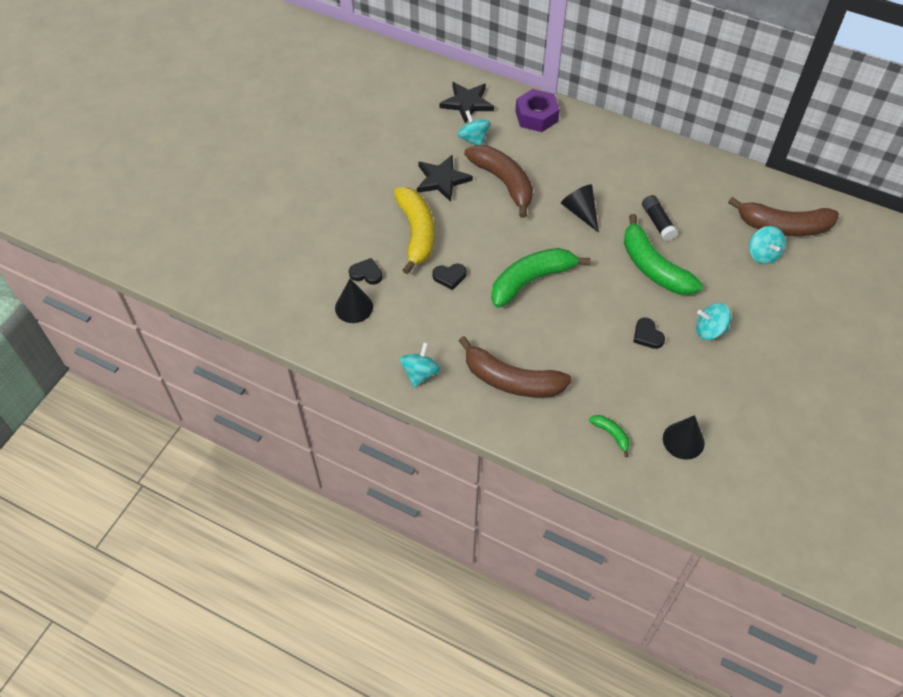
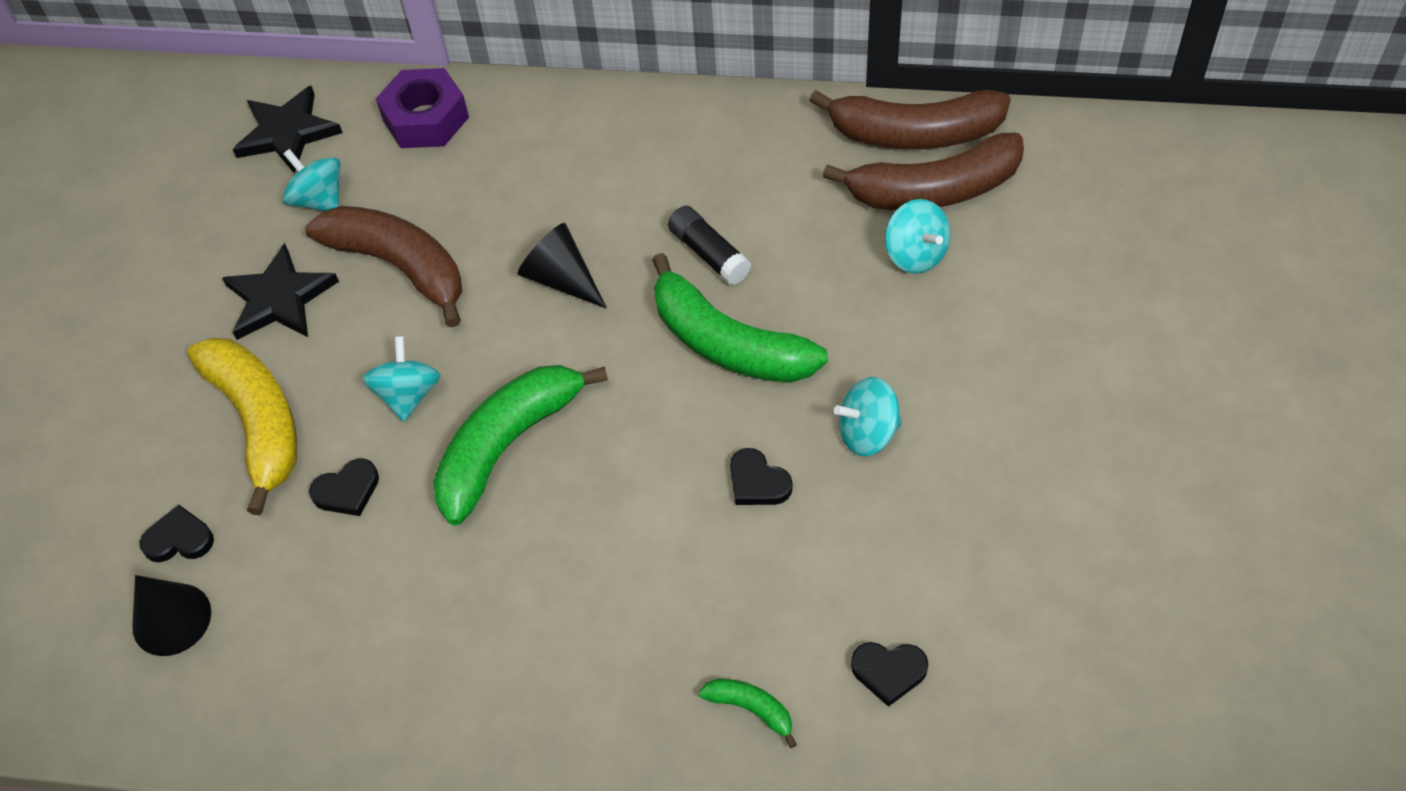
camera: 15 degrees left, 0 degrees up
(420, 373) = (343, 713): turquoise spinning top -> turquoise spinning top (408, 395)
(511, 380) = (527, 664): brown banana -> brown banana (915, 133)
(683, 440) = (889, 672): black cone -> black heart

